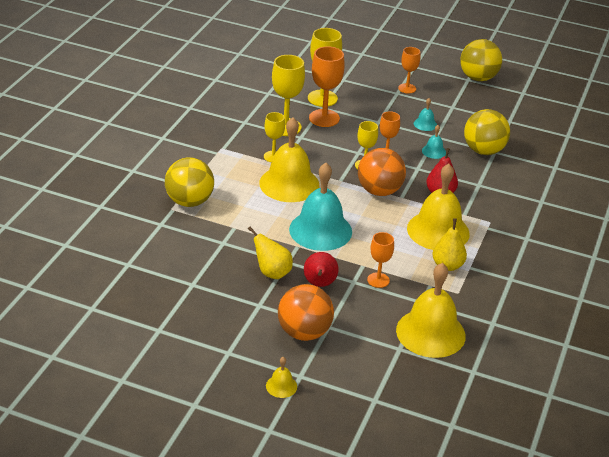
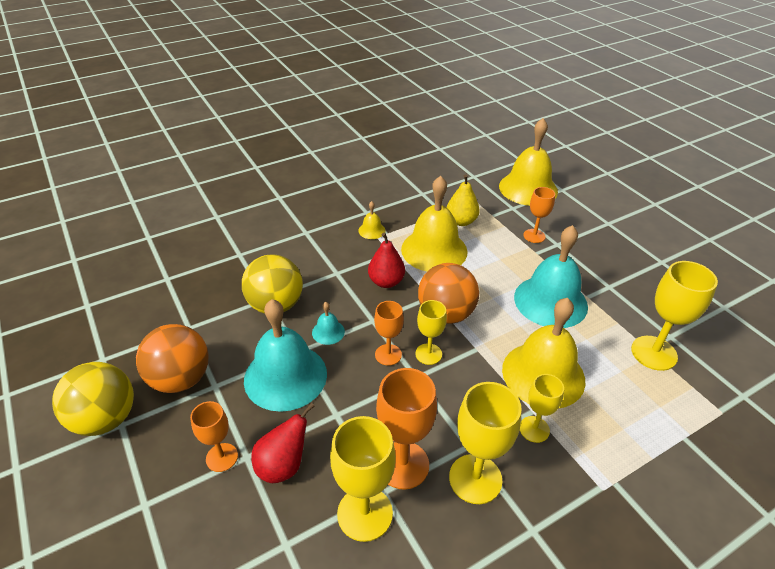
camera: 140 degrees left, 5 degrees up
(189, 201) = (692, 411): yellow ball -> none
(229, 226) = (654, 353): none -> yellow goblet
(272, 273) = (632, 283): yellow pear -> none
(281, 386) = (674, 203): yellow bell -> yellow bell (372, 230)
(304, 332) = (633, 227): orange ball -> orange ball (180, 379)
(319, 284) = (591, 254): red pear -> red pear (283, 465)
(425, 124) = (285, 376): turquoise bell -> turquoise bell, size x2.34

